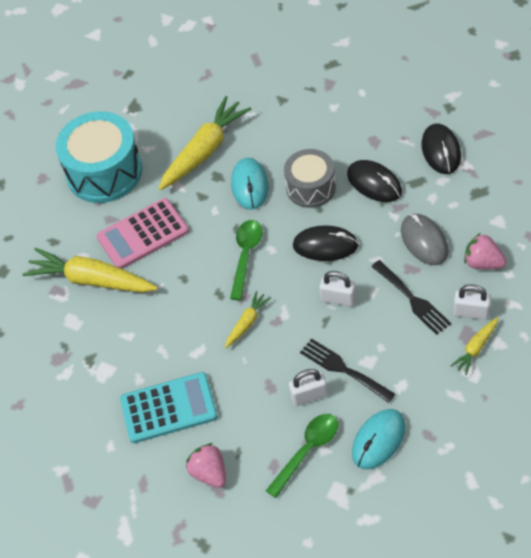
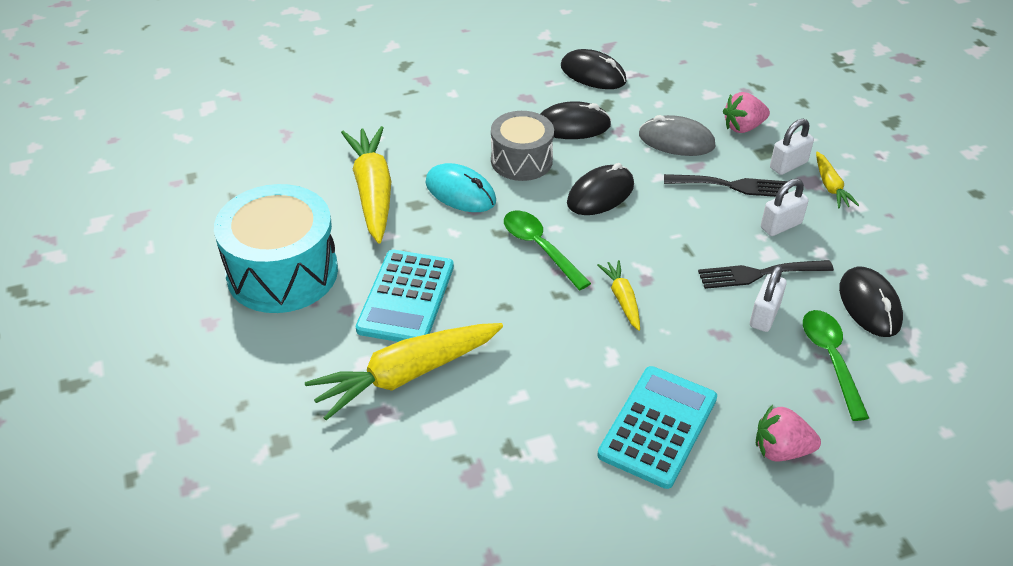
camera: 55 degrees left, 10 degrees down
(143, 234) = (406, 298): pink calculator -> turquoise calculator
(338, 299) = (673, 225): white padlock -> white padlock (781, 225)
(378, 440) = (869, 305): turquoise mouse -> black mouse

